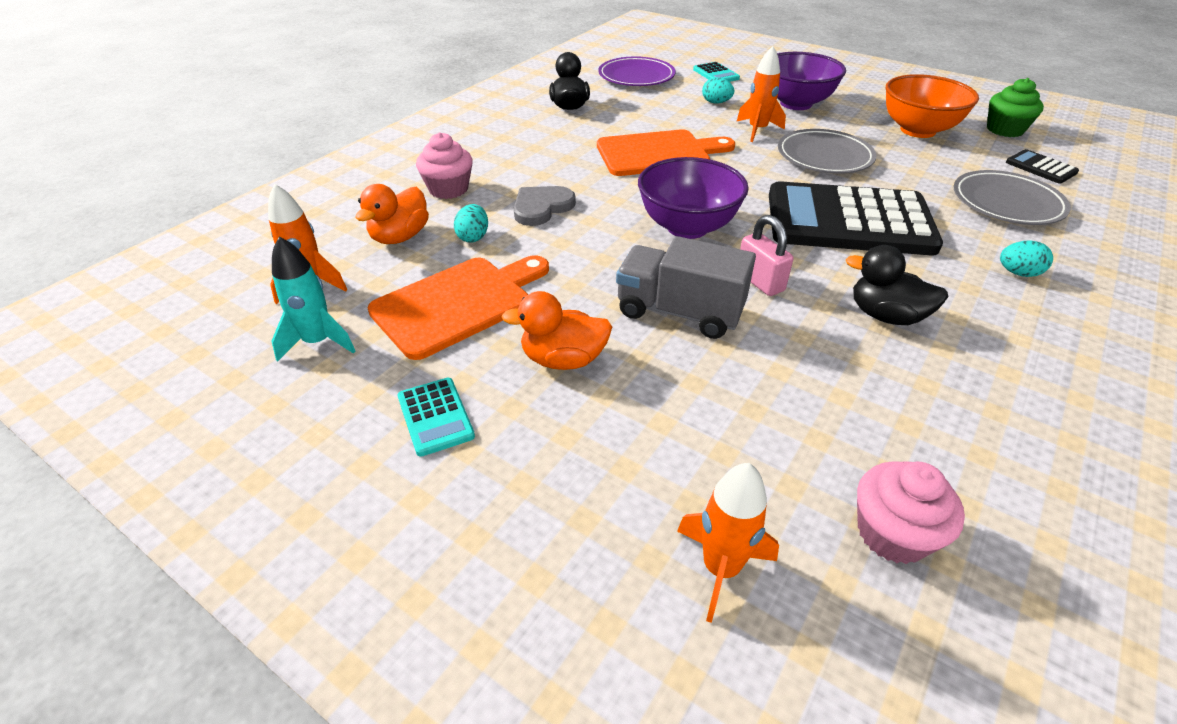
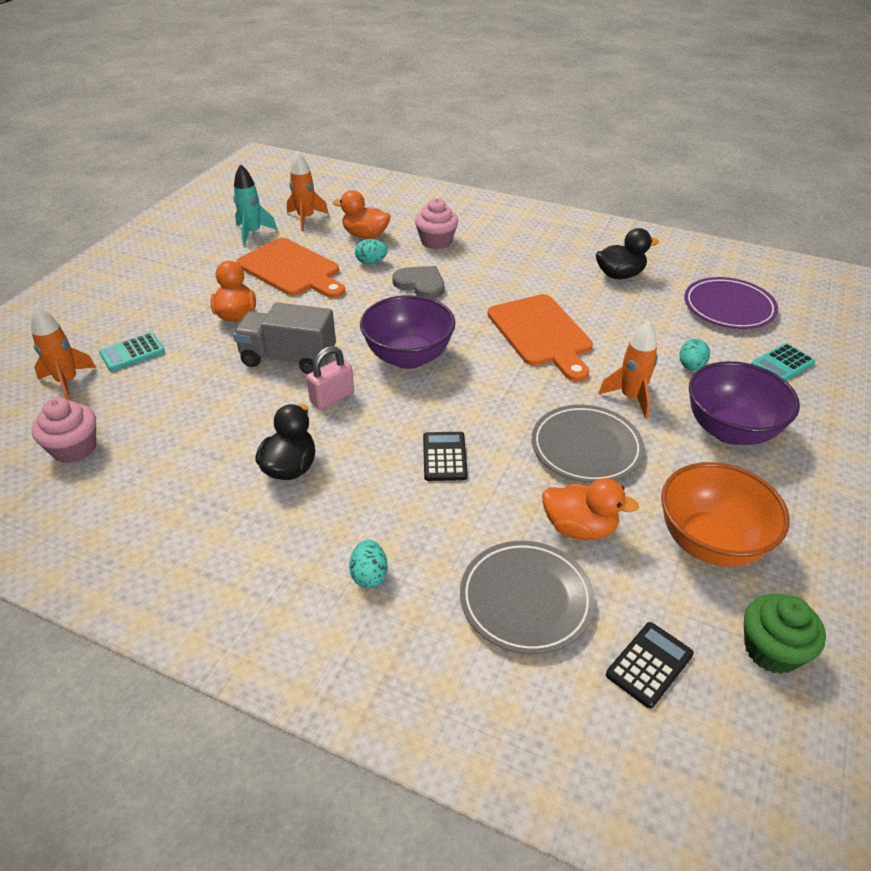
camera: 80 degrees right, 0 degrees up
(435, 416) = (189, 280): turquoise calculator -> turquoise calculator (132, 353)
(679, 312) = (288, 358): grey truck -> grey truck turned 90 degrees counterclockwise
(848, 221) = (444, 457): black calculator -> black calculator, size x0.41
(920, 172) = (579, 528): none -> orange duck

